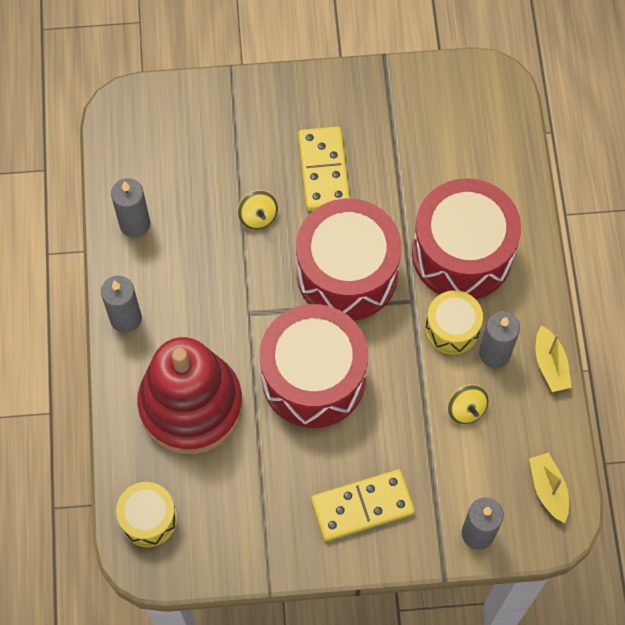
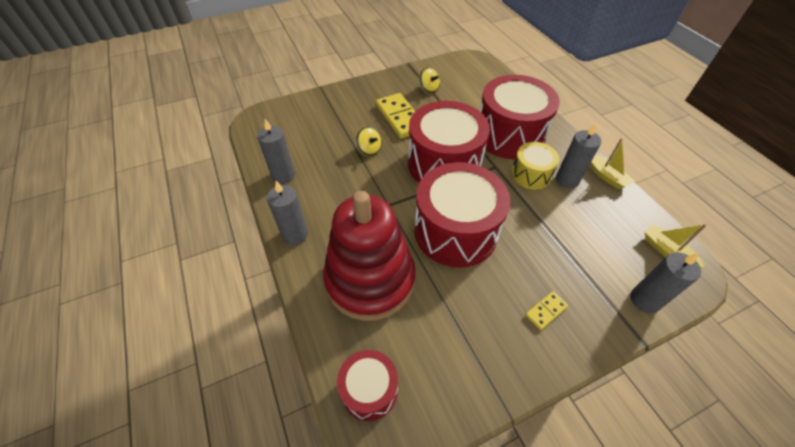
camera: 20 degrees left, 15 degrees down
(148, 519) = (369, 390): yellow drum -> red drum
(362, 506) = (546, 311): yellow domino -> yellow domino, size x0.49
(466, 409) = (573, 218): yellow spinning top -> yellow spinning top (428, 89)

